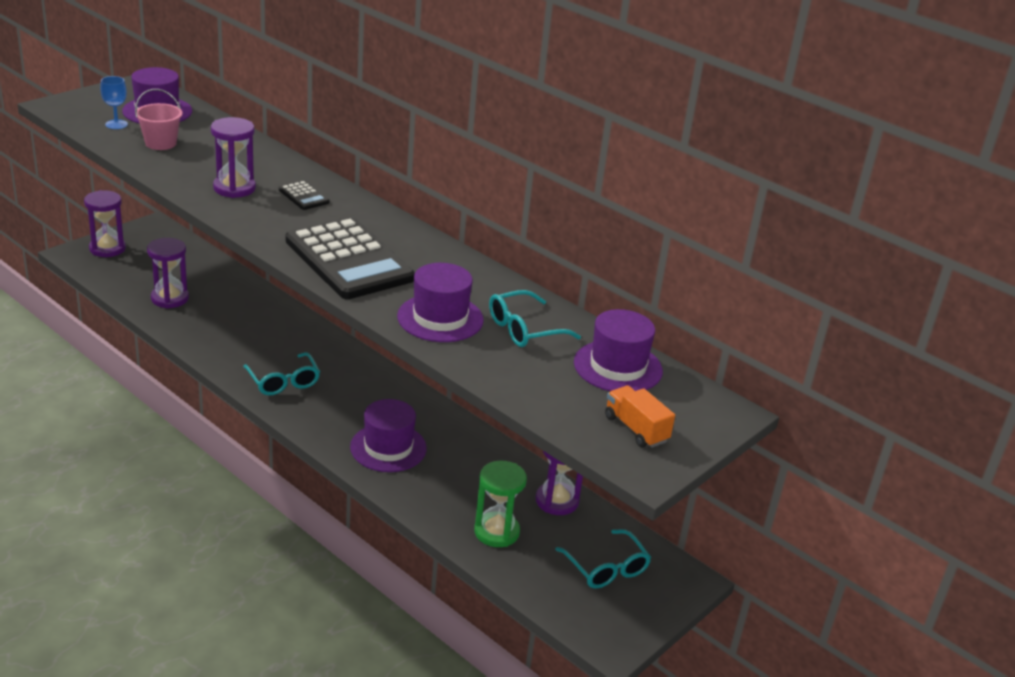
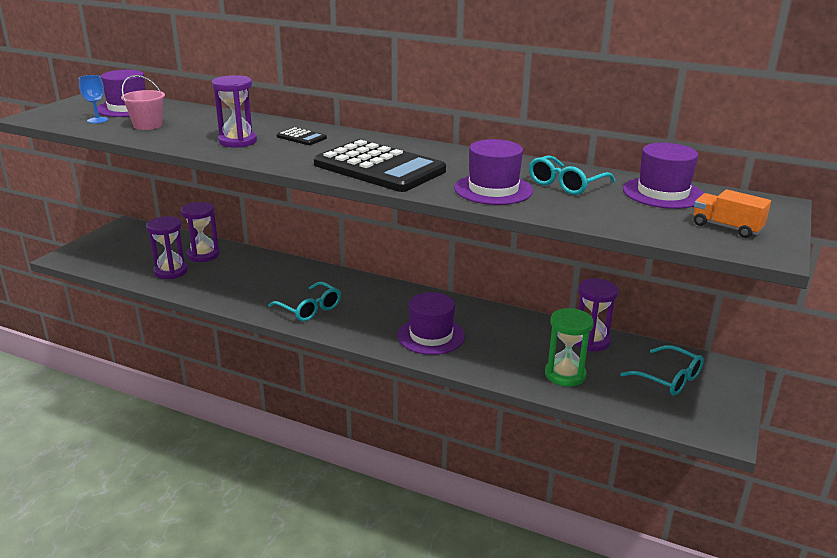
camera: 15 degrees left, 5 degrees down
(107, 248) = (93, 248): purple hourglass -> purple hourglass (203, 255)

